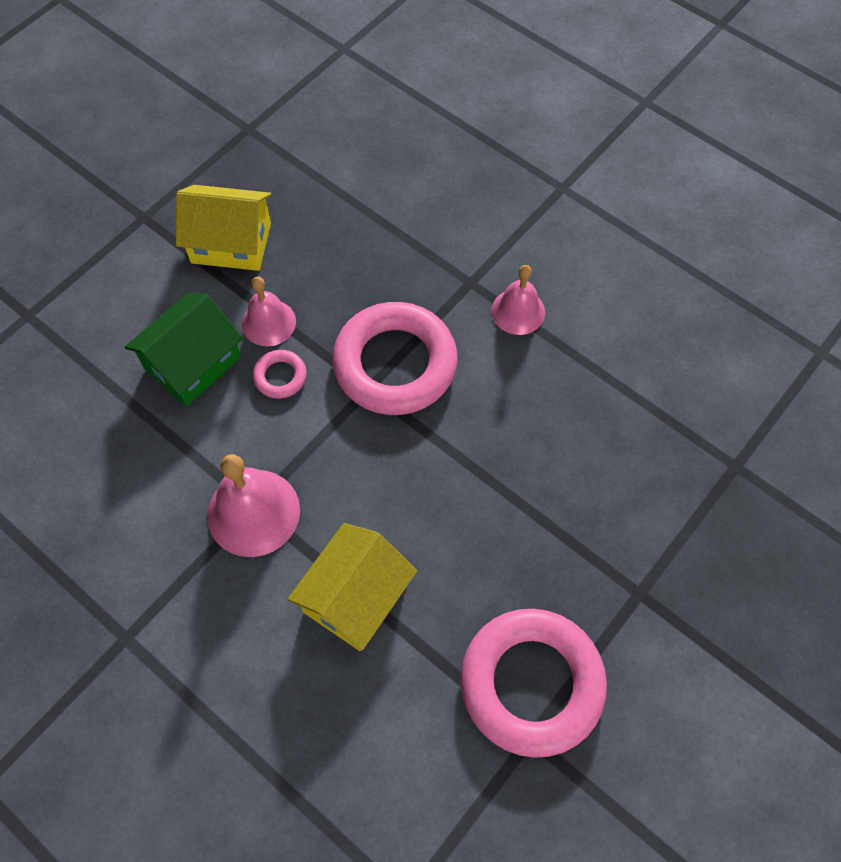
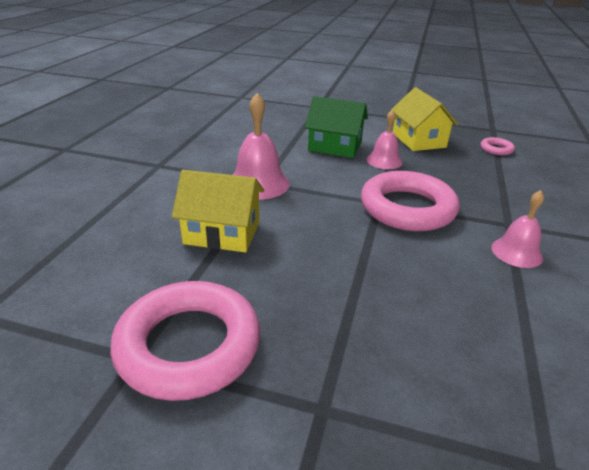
camera: 65 degrees right, 30 degrees down
(280, 376) = (354, 172): pink ring -> pink ring (496, 149)

